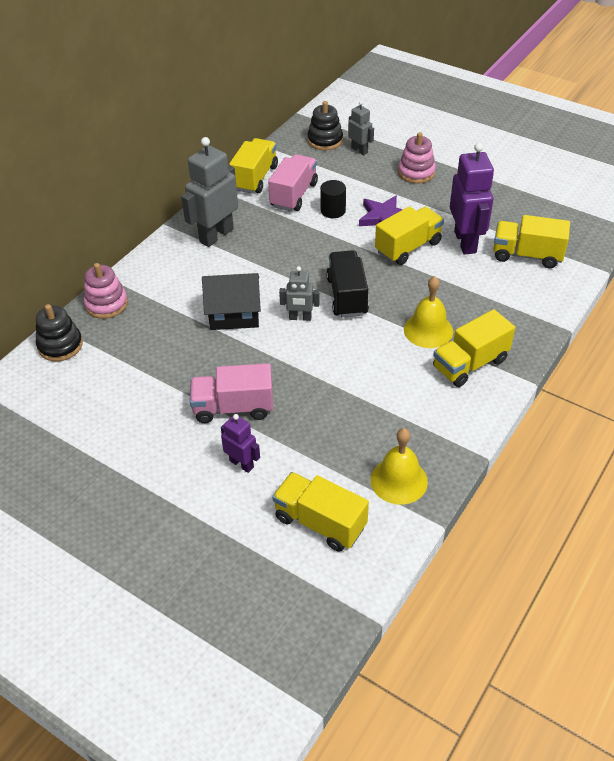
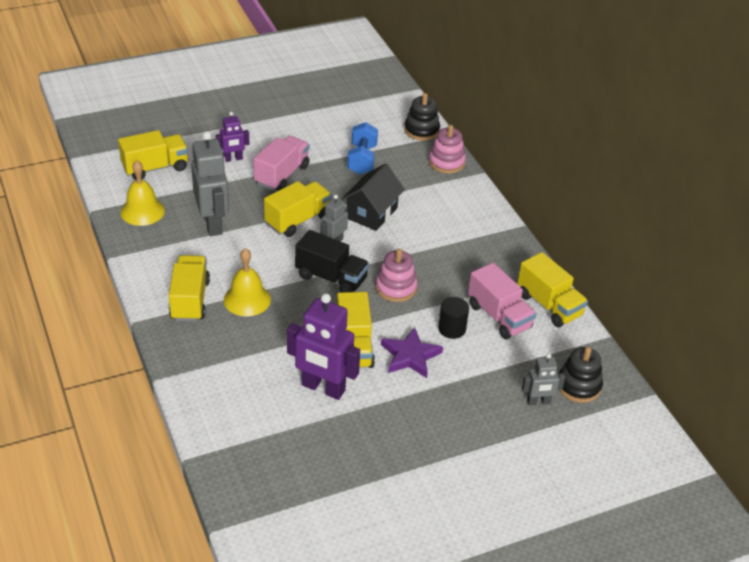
camera: 120 degrees right, 5 degrees down
(153, 363) = (362, 160): none -> blue dumbbell
(216, 235) = (481, 245): grey robot -> grey robot (213, 224)
(416, 172) = (461, 421): pink stacking toy -> pink stacking toy (396, 288)
(527, 255) = (263, 418): yellow truck -> yellow truck (298, 220)

